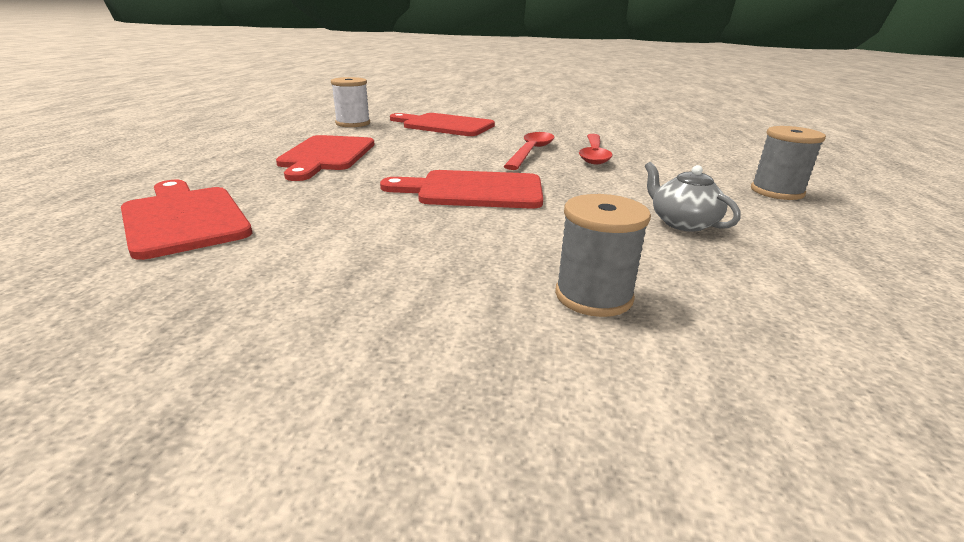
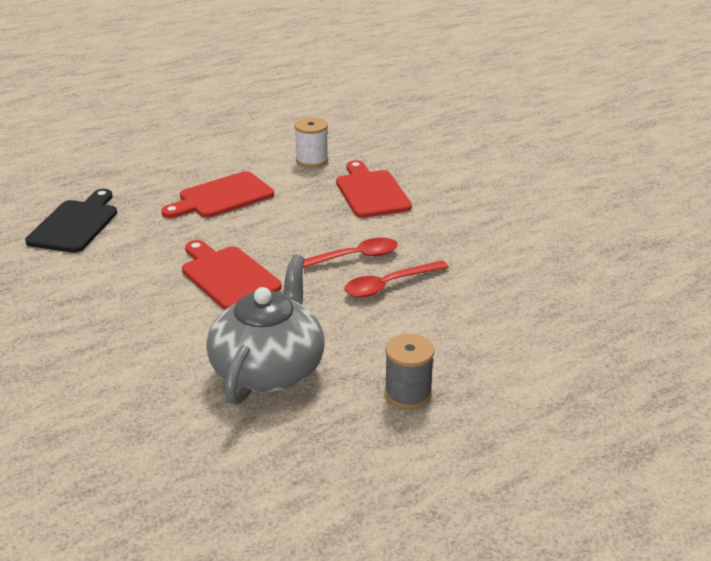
camera: 50 degrees right, 5 degrees up
(184, 218) = (75, 224): red cutting board -> black cutting board
(593, 296) = (120, 372): grey spool -> none
(682, 223) = (269, 369): grey teapot -> grey teapot, size x2.12

